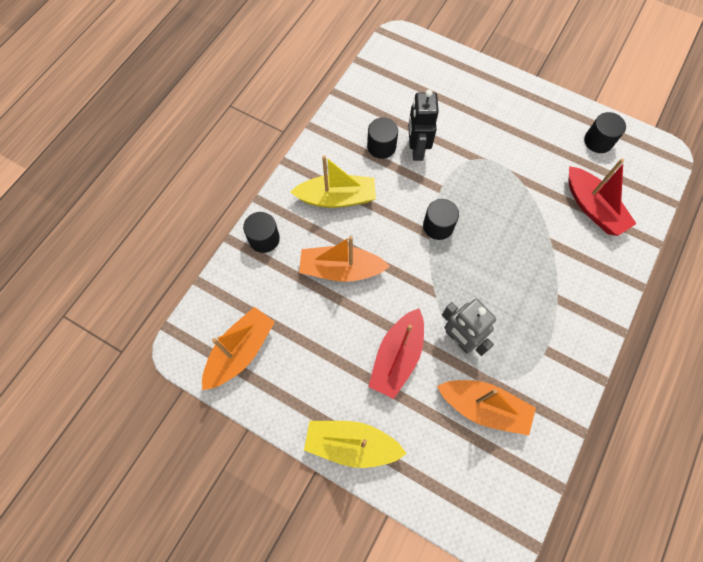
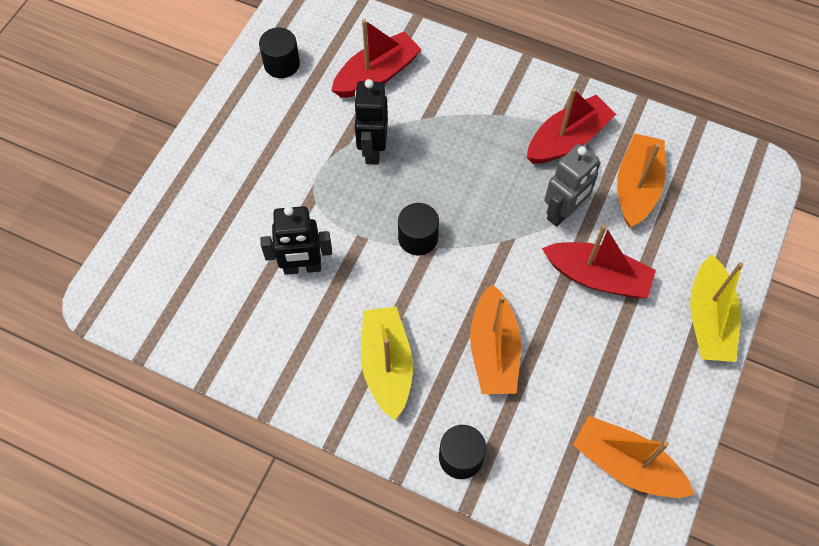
camera: 95 degrees left, 5 degrees down
(381, 146) = (299, 313): black cylinder -> none
(518, 200) = (372, 150): none -> black robot
(533, 354) = (567, 139): none -> red boat

